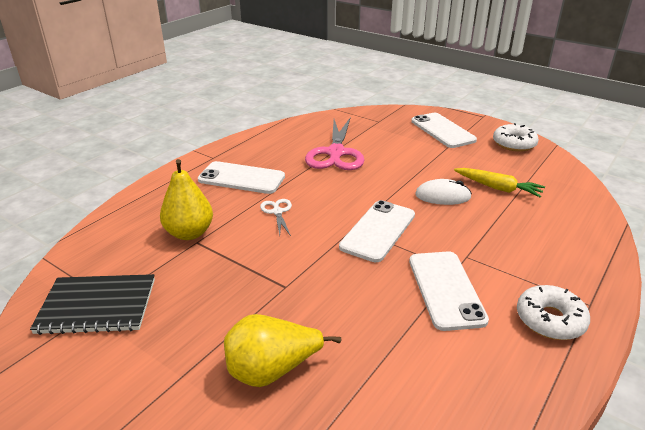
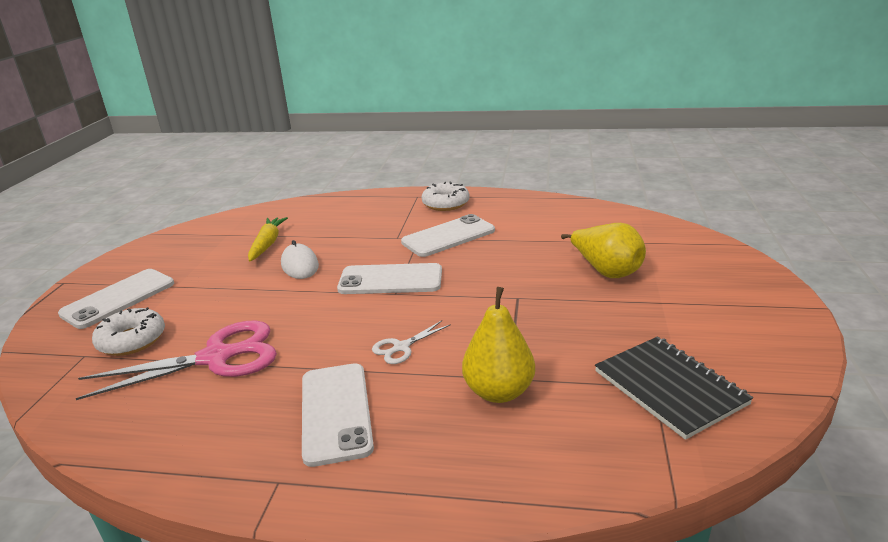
camera: 115 degrees left, 5 degrees down
(514, 144) = (154, 252): white donut -> white donut (132, 340)

